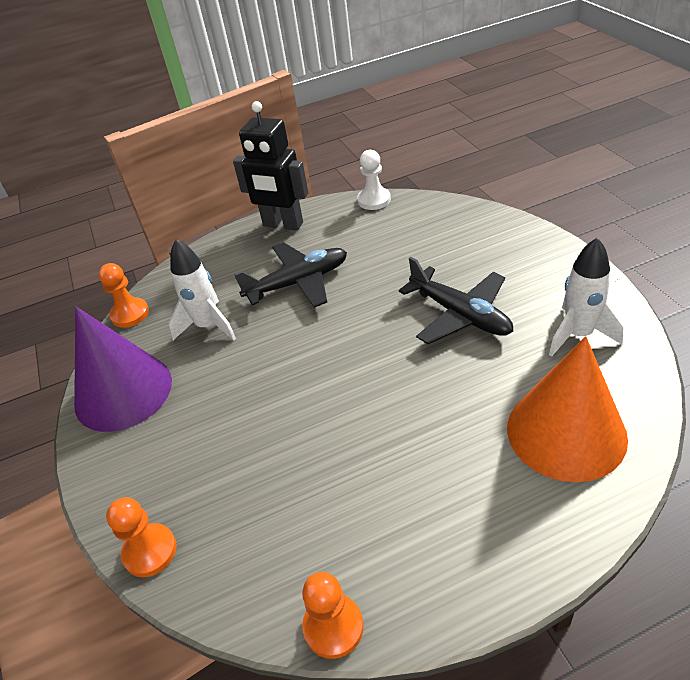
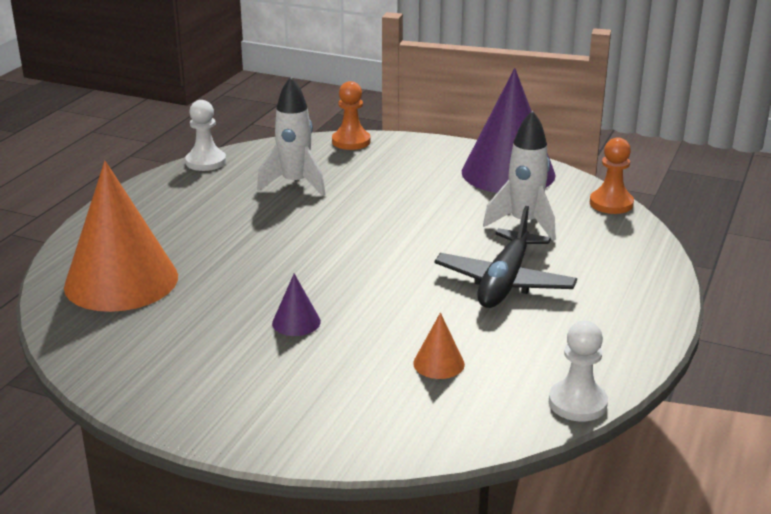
camera: 130 degrees right, 15 degrees down
(283, 225) = (633, 325): black robot -> none
(333, 627) = (206, 162): orange pawn -> white pawn
(409, 247) = (438, 363): none -> orange cone
(460, 314) = (296, 322): black plane -> purple cone
(578, 335) = (155, 352): white rocket -> white rocket (295, 184)

